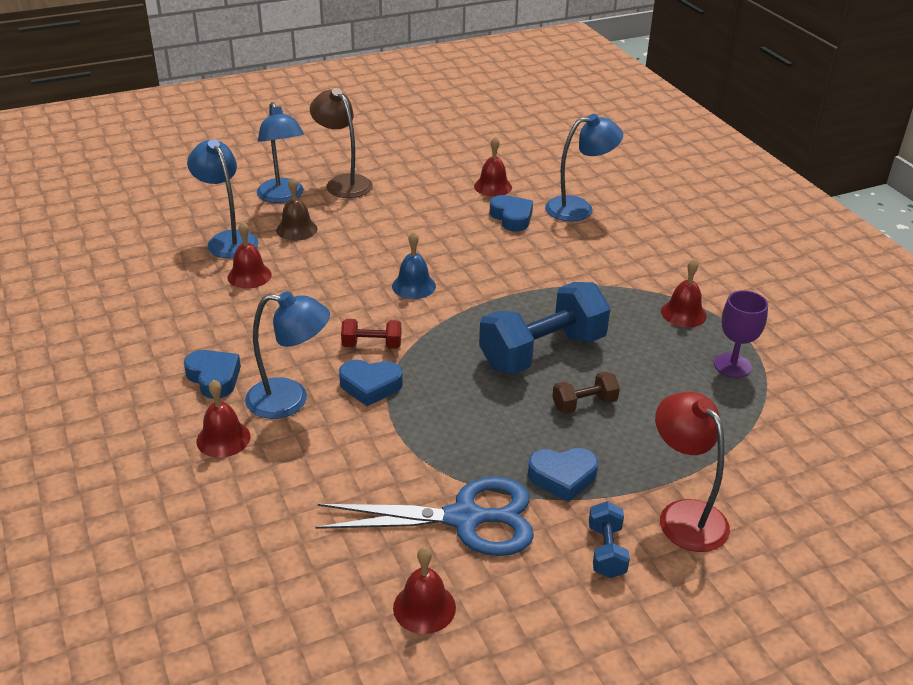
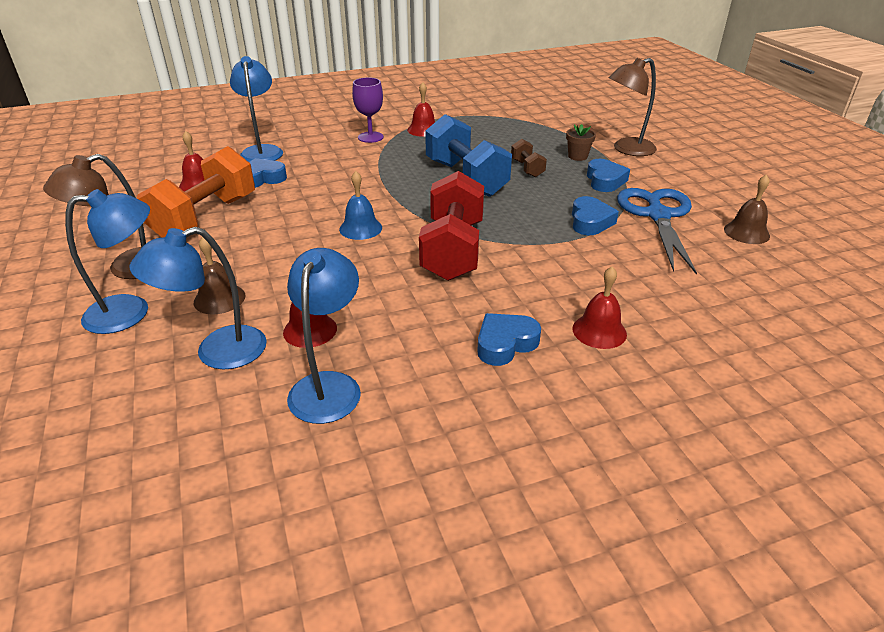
camera: 85 degrees left, 0 degrees up
(290, 400) = (536, 293): blue lamp -> blue lamp (329, 386)
(370, 386) = (512, 251): blue heart -> blue heart (590, 221)
(372, 345) = (452, 250): red dumbbell -> red dumbbell, size x2.13
(424, 607) = (746, 232): red bell -> brown bell
(427, 201) = (206, 218): none -> orange dumbbell
(606, 551) = (667, 173): blue dumbbell -> none
(639, 456) = (577, 156): none -> brown flower pot
(684, 515) = (626, 149): red lamp -> brown lamp
(732, 366) = (483, 122): purple goblet -> purple goblet (370, 137)

